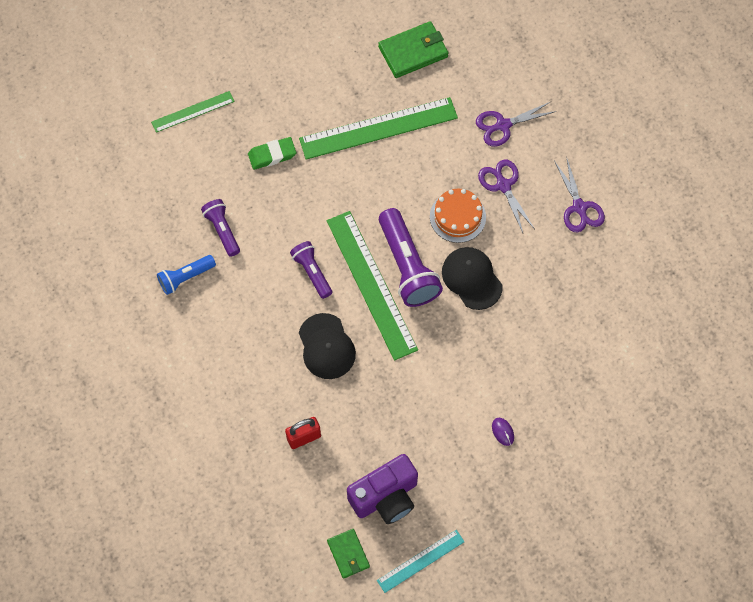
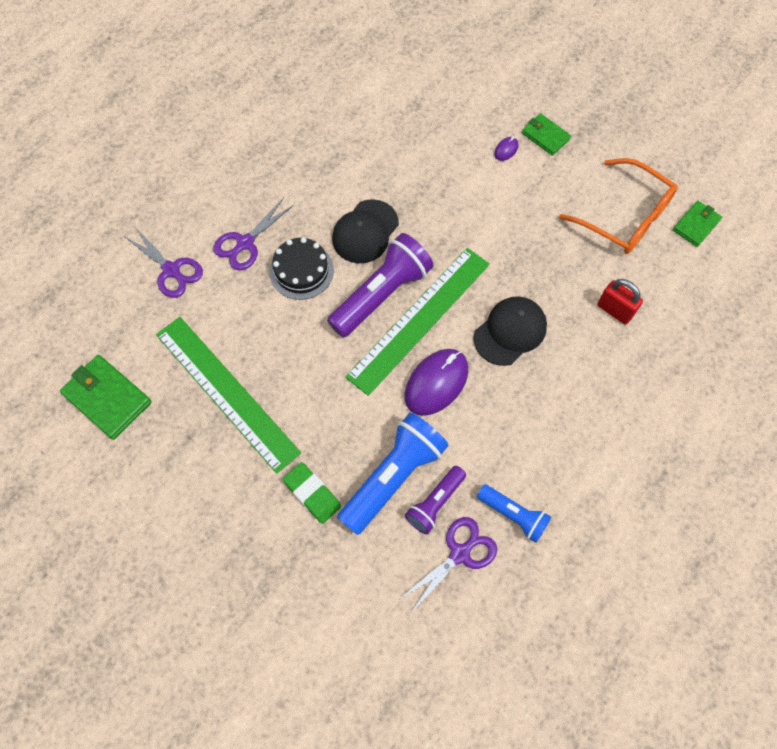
camera: 115 degrees left, 0 degrees up
(193, 111) = (293, 622): green ruler -> none
(256, 211) = (393, 477): none -> blue flashlight
(312, 272) = (436, 383): purple flashlight -> purple mouse
(385, 497) = (625, 217): purple camera -> orange glasses
(420, 561) = (662, 167): turquoise ruler -> none
(457, 217) = (301, 271): orange cake -> black cake
(502, 474) = (545, 136): none -> green wallet
(579, 207) = (240, 170): purple scissors -> purple scissors (460, 553)

